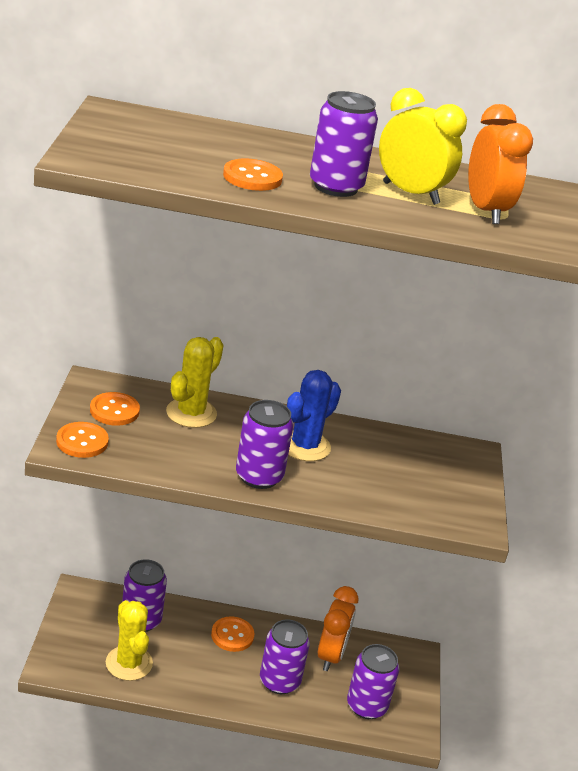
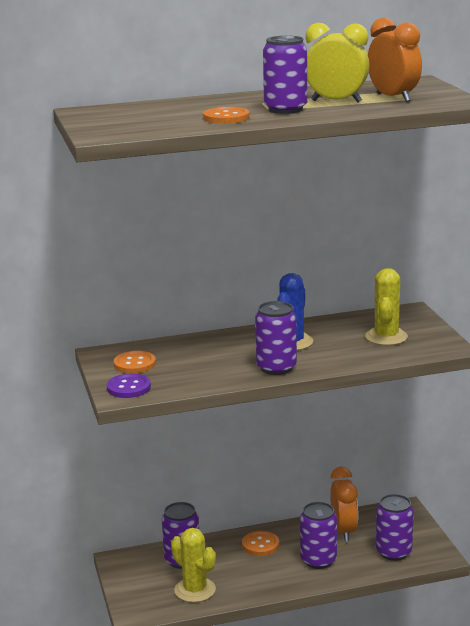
camera: 15 degrees left, 10 degrees down
(82, 442) = (129, 388): orange button -> purple button
(191, 413) = (192, 348): yellow cactus -> yellow cactus (386, 337)

